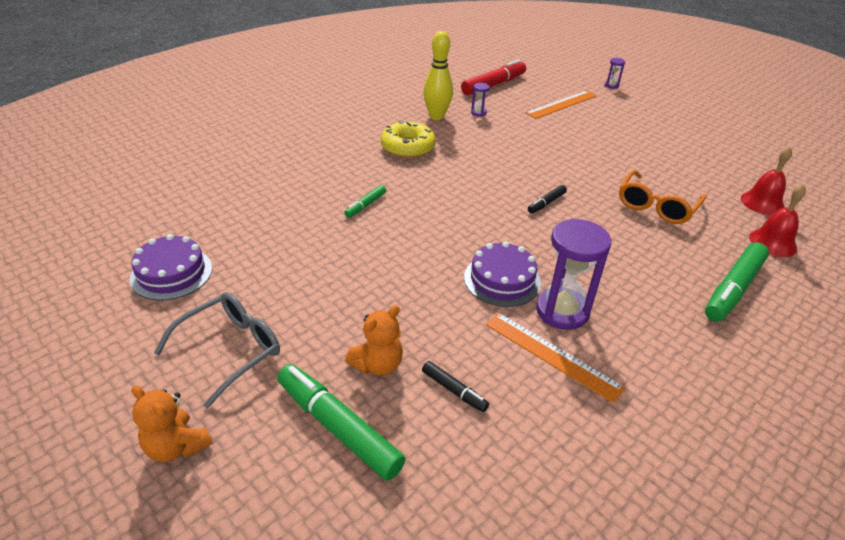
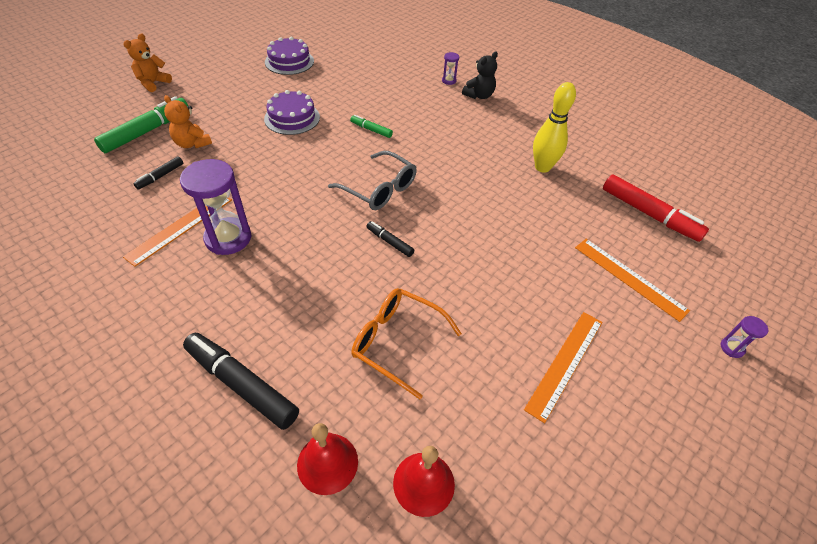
camera: 85 degrees right, 10 degrees up
(230, 350) = (218, 90): grey glasses -> grey glasses (379, 189)
(311, 132) = (479, 95): none -> black teddy bear
(408, 147) = (471, 149): yellow donut -> none
(478, 112) = (567, 199): purple hourglass -> purple hourglass (449, 81)
(502, 280) = (272, 204): purple cake -> purple cake (292, 118)
(646, 140) = (565, 363): none -> orange ruler
(733, 289) = (242, 384): green marker -> black marker

